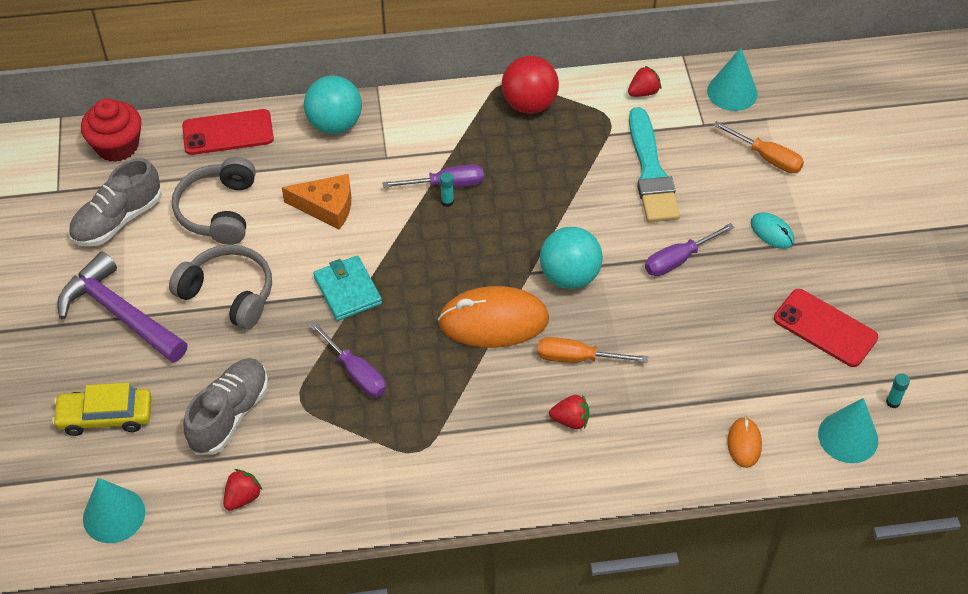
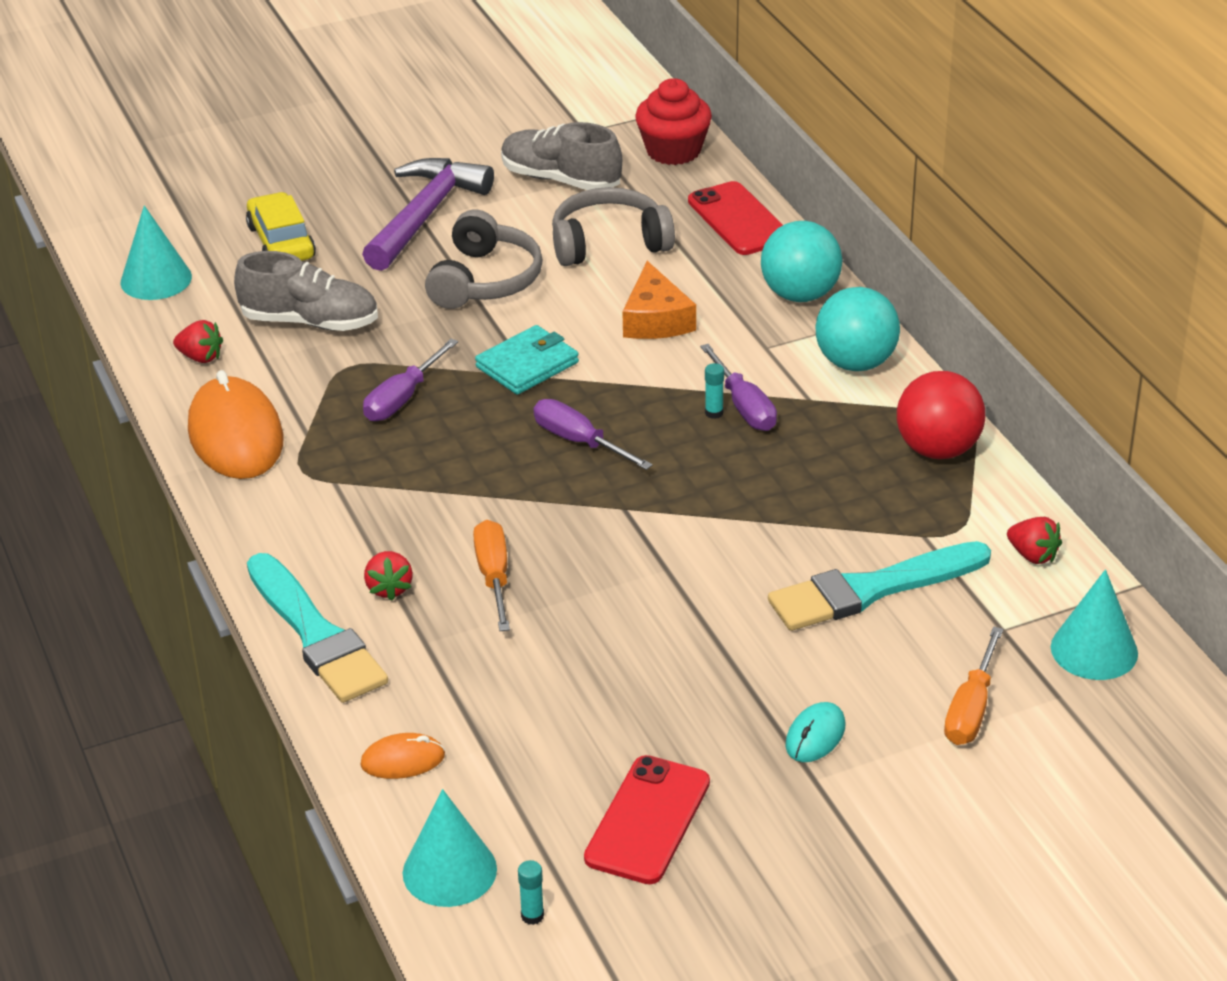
camera: 75 degrees right, 15 degrees down
(493, 321) = (527, 491): orange mouse -> orange mouse (236, 435)
(569, 276) = (633, 544): turquoise ball -> turquoise ball (855, 363)
(606, 472) = (316, 635): none -> turquoise brush
(678, 260) = (712, 644): purple screwdriver -> purple screwdriver (579, 441)

